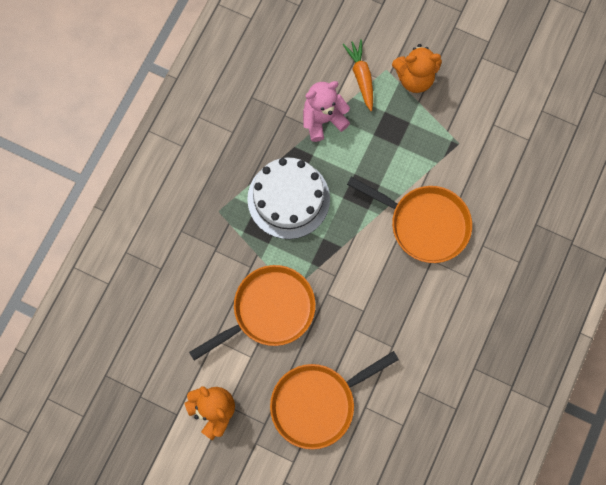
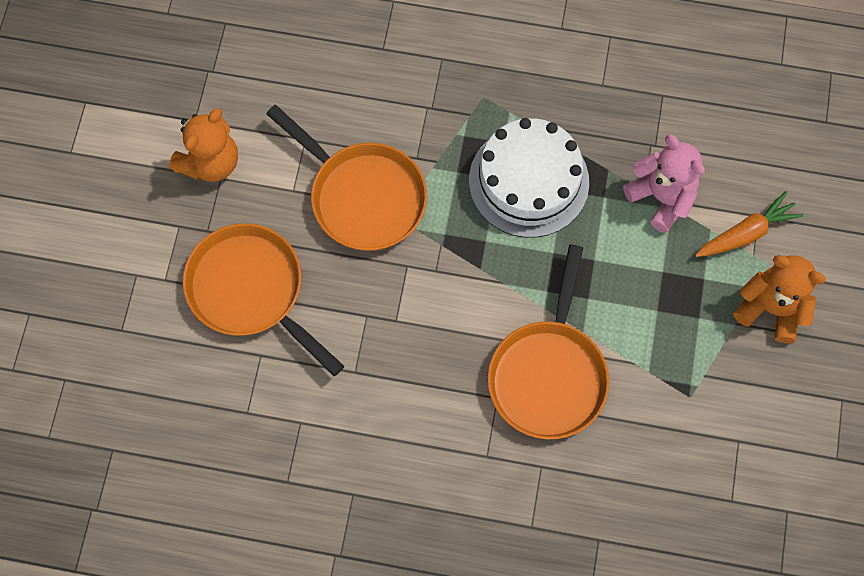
camera: 75 degrees right, 5 degrees down
(414, 78) = (771, 308): orange teddy bear -> orange teddy bear turned 135 degrees clockwise

